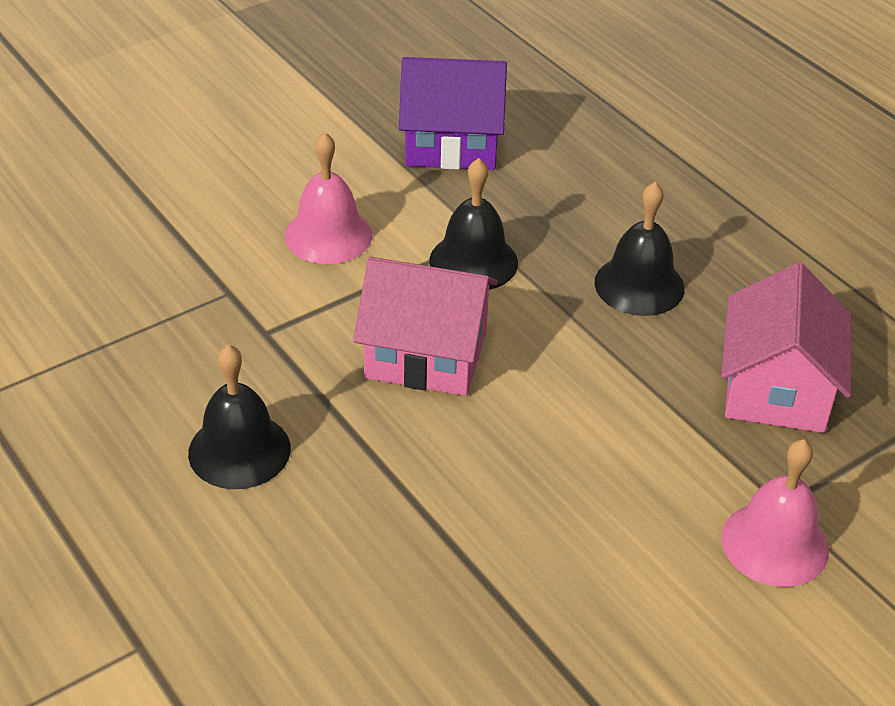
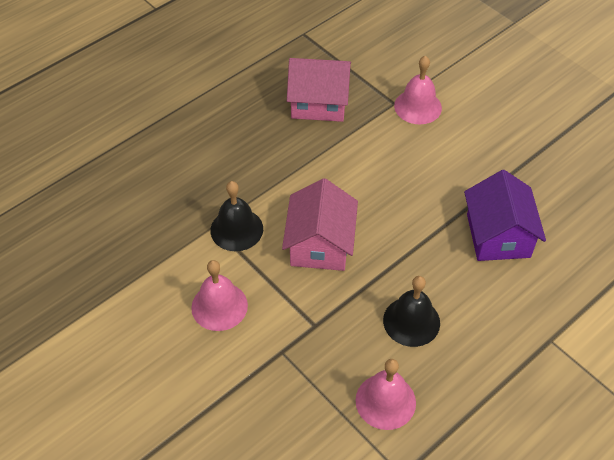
camera: 95 degrees left, 10 degrees up
(102, 397) = (385, 401): none -> pink bell
(451, 144) = (118, 250): purple house -> purple house (498, 235)
(639, 285) = (248, 154): black bell -> none

